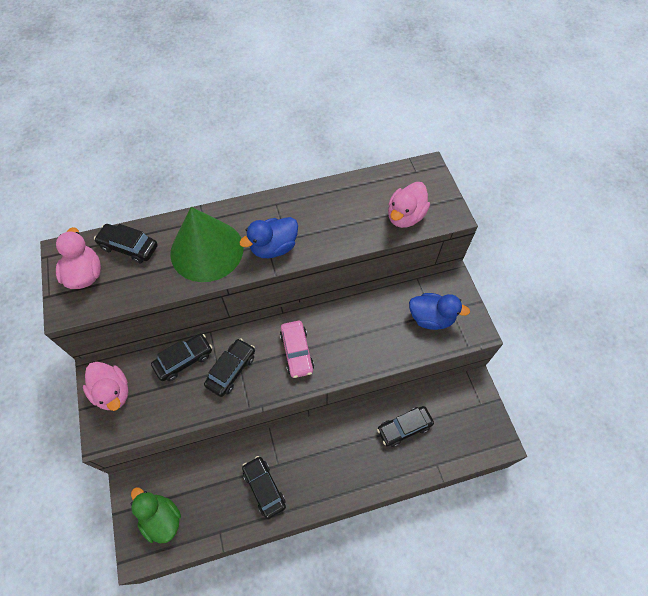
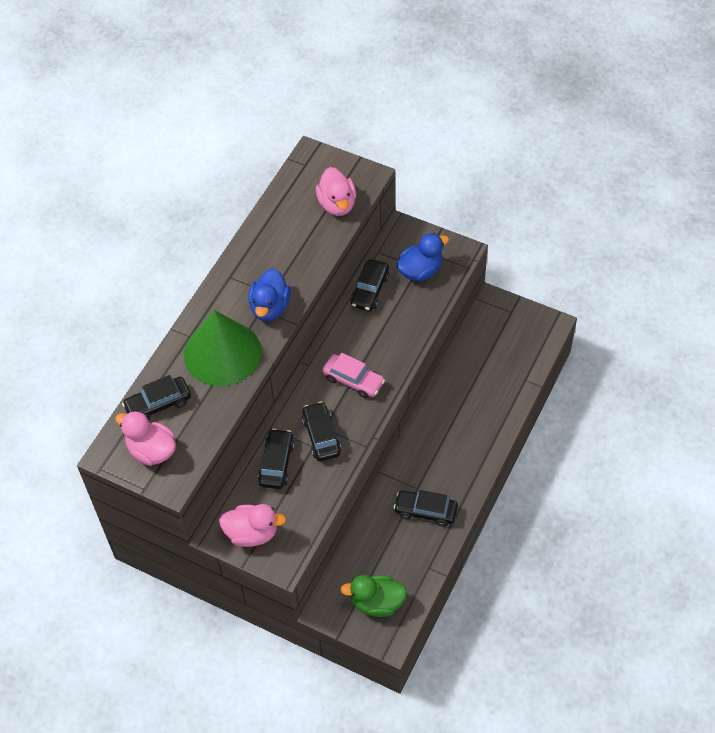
camera: 45 degrees left, 5 degrees down
(404, 428) = (476, 378): black car -> black car (370, 290)

